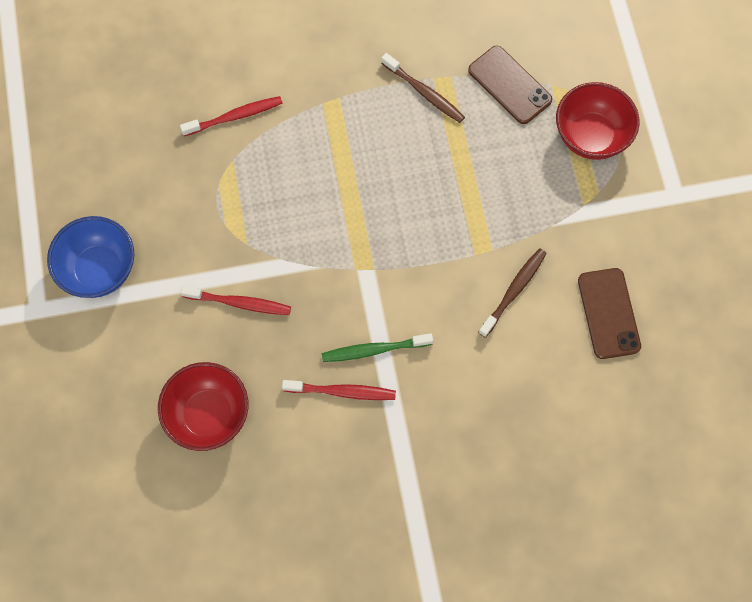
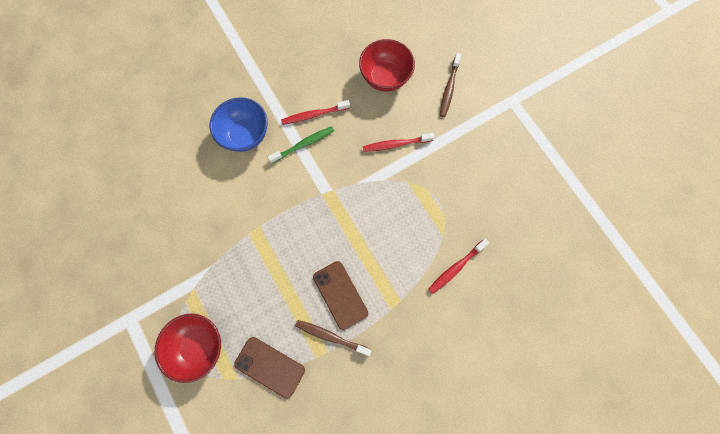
camera: 160 degrees right, 5 degrees up
(99, 270) = (489, 135): blue bowl -> blue bowl (246, 135)
(513, 291) = (227, 210): brown toothbrush -> brown toothbrush (449, 88)
(608, 313) = (162, 217): brown phone -> brown phone (340, 295)

